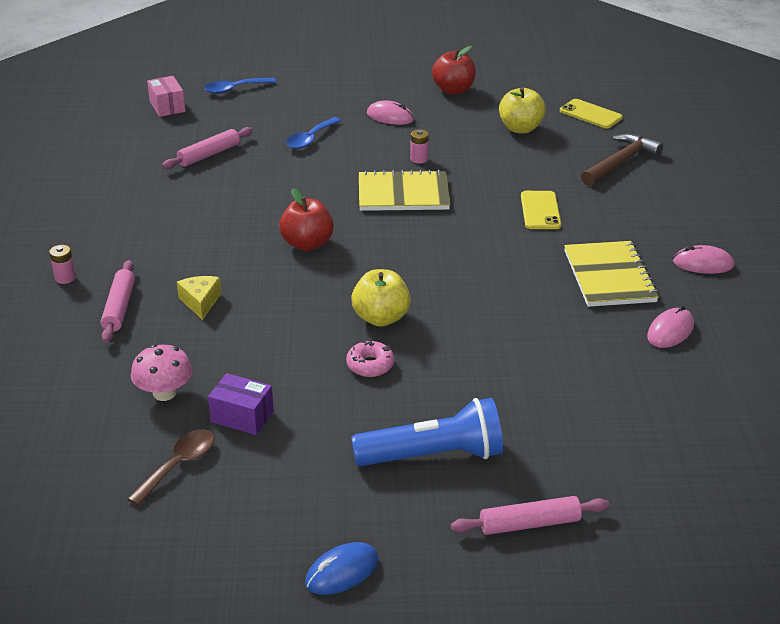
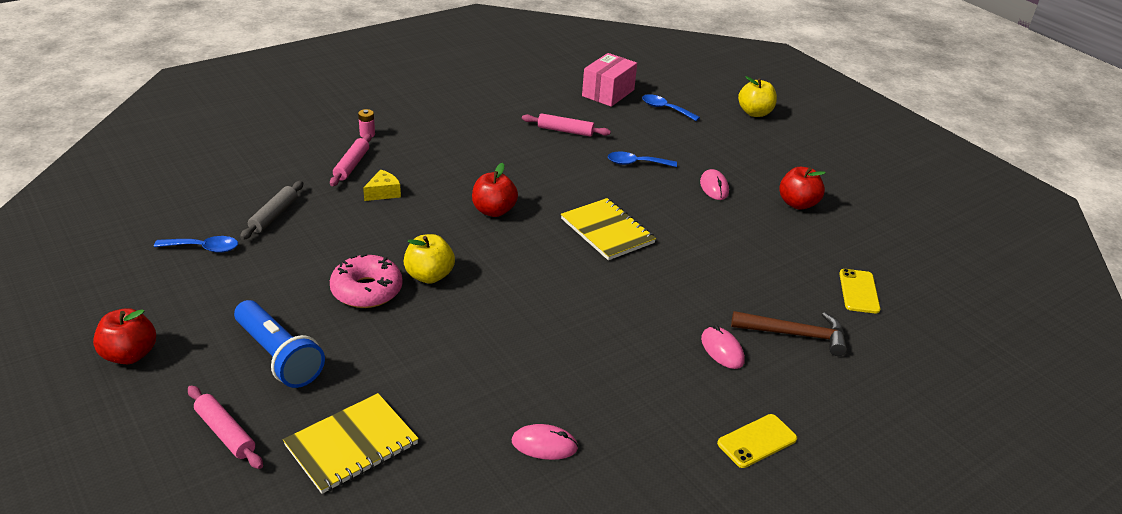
camera: 55 degrees right, 0 degrees up
(119, 308) = (351, 165): pink rolling pin -> pink rolling pin turned 45 degrees counterclockwise
(164, 393) = (274, 215): pink mushroom -> grey rolling pin
(167, 106) = (608, 93): pink box -> pink box, size x1.55
(179, 465) = (204, 248): brown spoon -> blue spoon
(242, 416) = (269, 255): purple box -> none
(342, 571) = (130, 355): blue mouse -> red apple
(370, 365) = (367, 290): pink donut -> pink donut, size x1.77
(419, 159) = (667, 222): pink battery -> none
(520, 128) = (781, 258): yellow apple -> yellow apple (755, 113)
(540, 210) = (659, 310): yellow phone -> yellow phone (757, 441)
(609, 276) = (596, 381): yellow notebook -> yellow notebook (351, 445)
(703, 264) = (676, 438): pink mouse -> pink mouse (722, 350)

